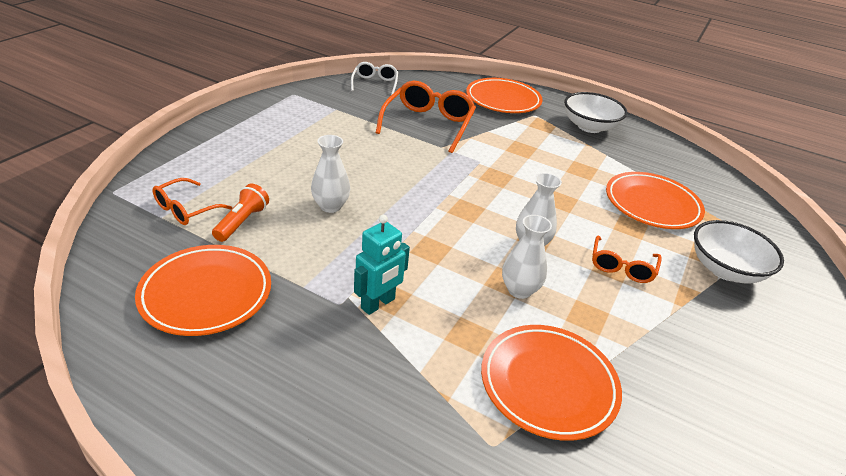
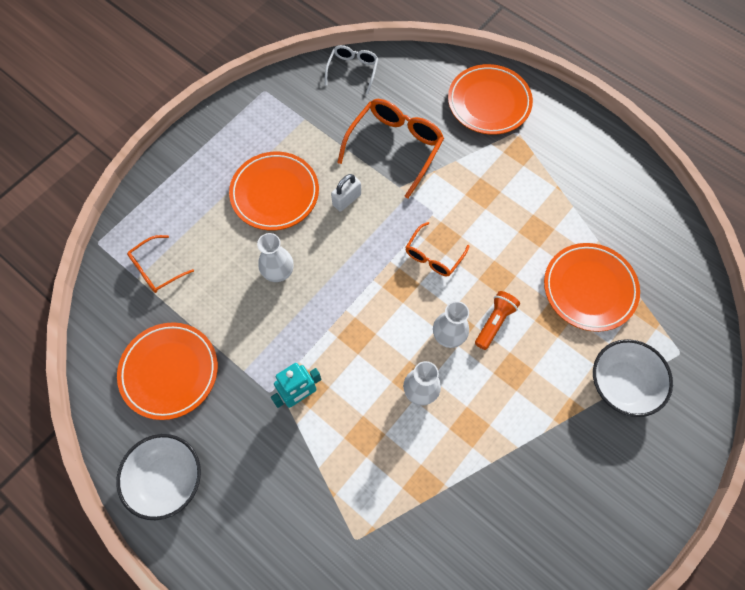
camera: 15 degrees right, 30 degrees up
(242, 222) = (201, 289): orange flashlight -> orange flashlight (494, 322)
(391, 156) = (347, 200): none -> white padlock
(548, 384) = (413, 491): orange plate -> orange plate (275, 193)
(589, 127) = (572, 155): white bowl -> white bowl (167, 479)
(621, 267) = (523, 372): orange glasses -> orange glasses (433, 256)

